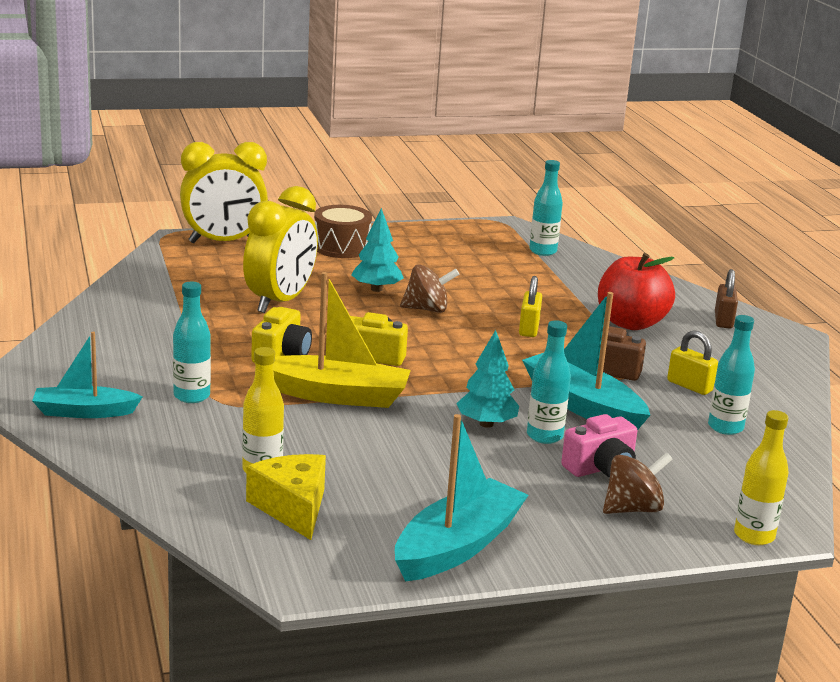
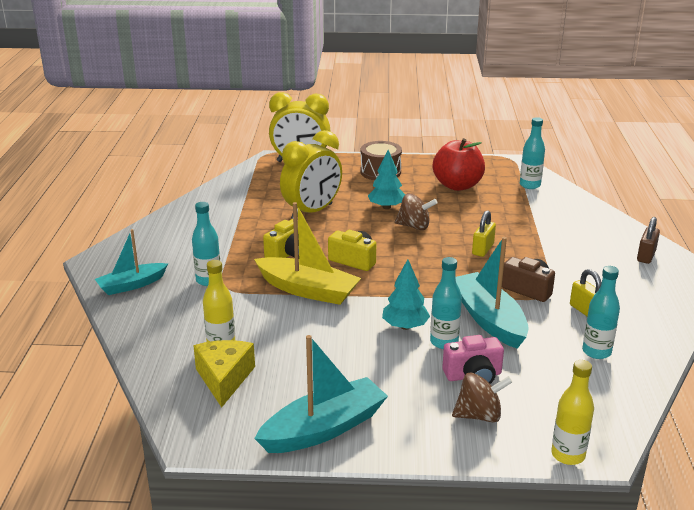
camera: 20 degrees right, 5 degrees up
(84, 412) = (131, 285): turquoise boat -> turquoise boat turned 45 degrees counterclockwise
(631, 323) = (567, 251): red apple -> red apple (457, 185)

